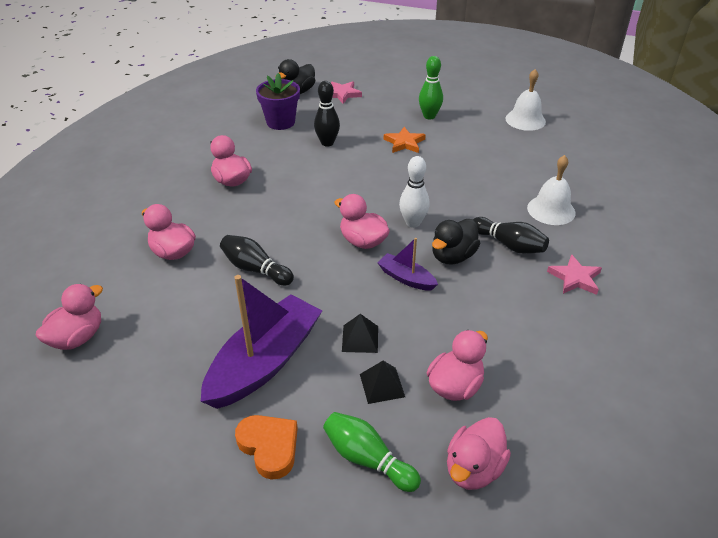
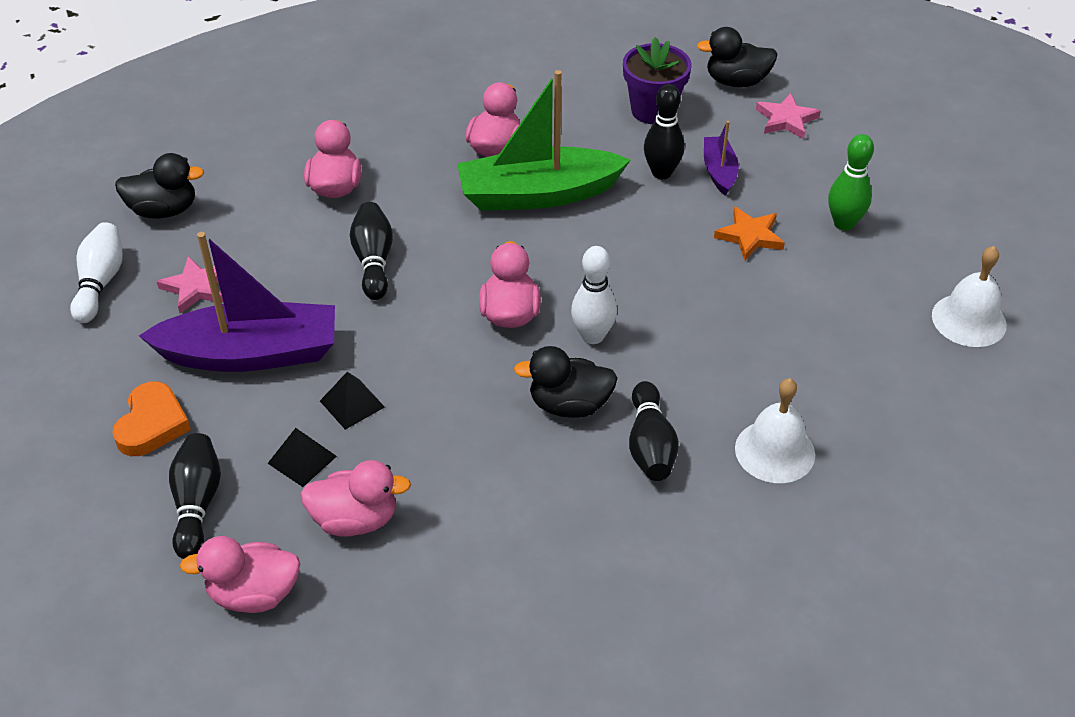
camera: 50 degrees right, 5 degrees up
(77, 337) = (164, 210): pink duck -> black duck
(98, 407) = (100, 283): none -> white bowling pin
(287, 186) = (538, 194): none -> green boat
(367, 459) = (197, 504): green bowling pin -> black bowling pin
(406, 278) = (486, 386): purple boat -> purple boat (719, 172)
(575, 278) = (653, 541): pink star -> pink star (196, 287)

